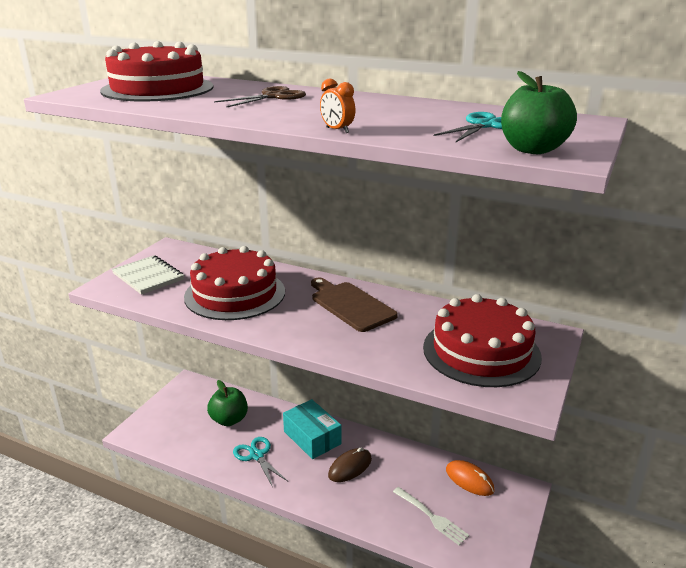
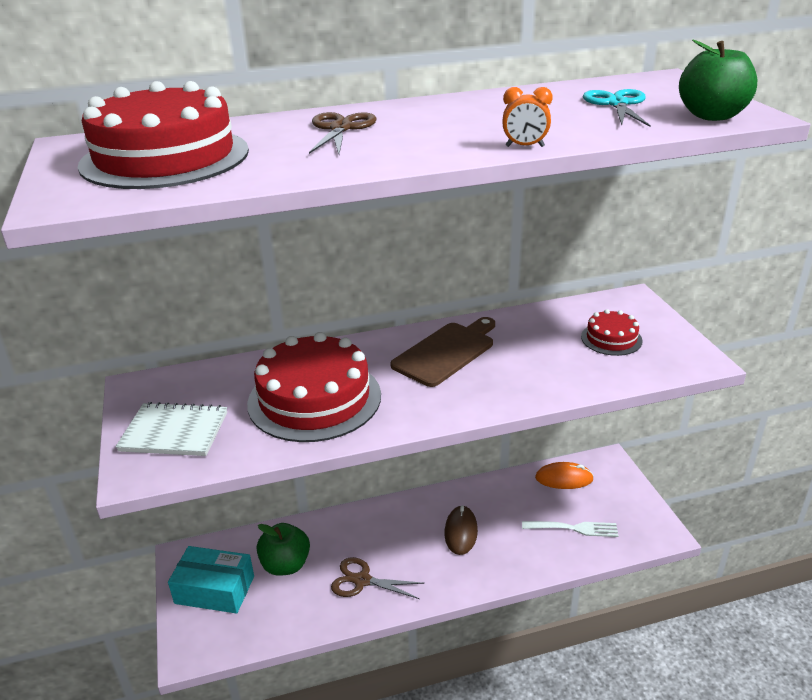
camera: 40 degrees left, 5 degrees up
(256, 456) = (362, 580): turquoise scissors -> brown scissors
(312, 438) = (393, 528): turquoise box -> turquoise box (214, 590)
(350, 305) = (446, 352): brown cutting board -> brown cutting board turned 120 degrees clockwise
(481, 351) = (611, 339): red cake -> red cake, size x0.49

